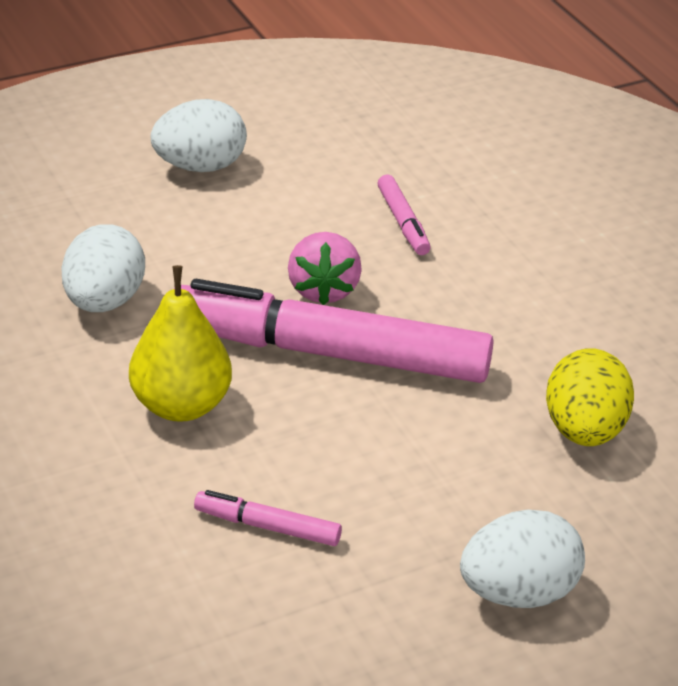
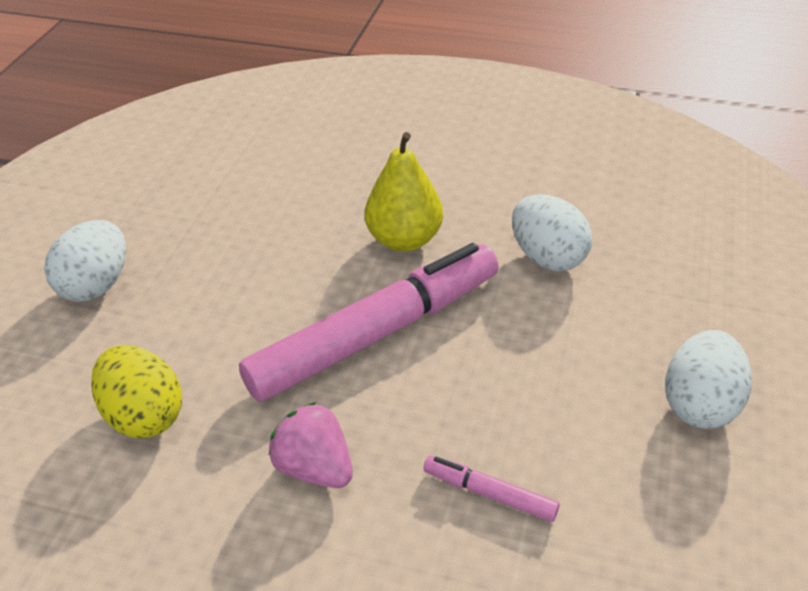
camera: 135 degrees right, 5 degrees up
(267, 526) = (270, 221): pink marker -> none
(323, 290) = (448, 375): pink strawberry -> pink strawberry (315, 467)

